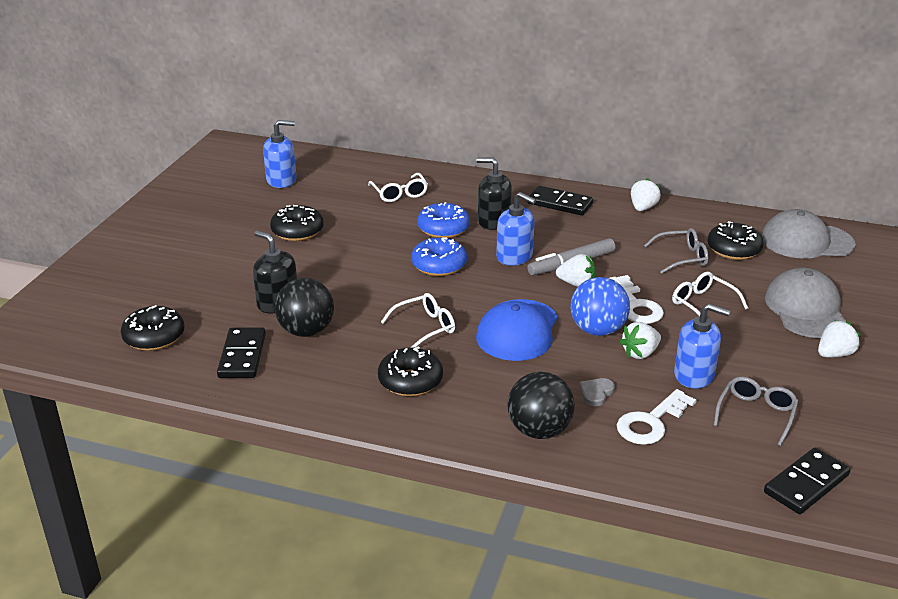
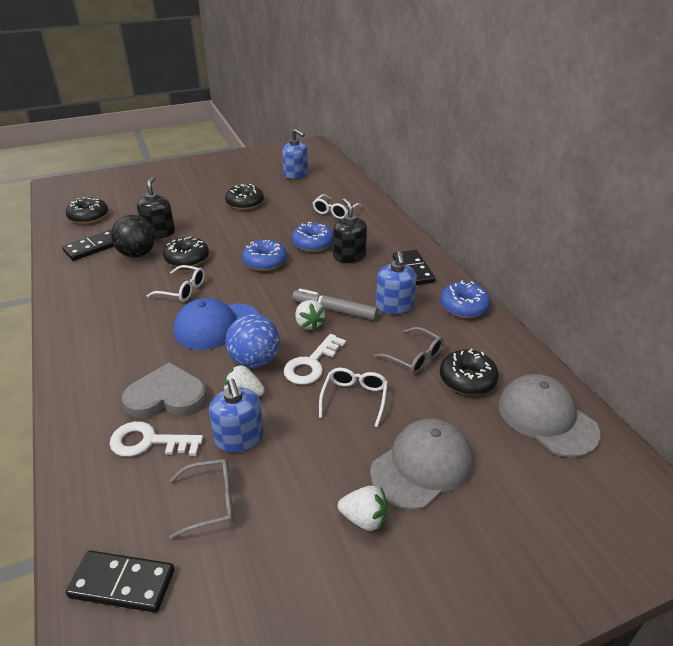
camera: 50 degrees right, 5 degrees up
(410, 381) = (114, 312): black donut -> black donut (187, 259)
(514, 256) = (313, 283): blue soap dispenser -> blue soap dispenser (394, 306)
(539, 430) = (95, 390): black ball -> none
(596, 393) = (167, 396): grey heart -> grey heart, size x2.20
(643, 208) = (463, 307): white strawberry -> blue donut

